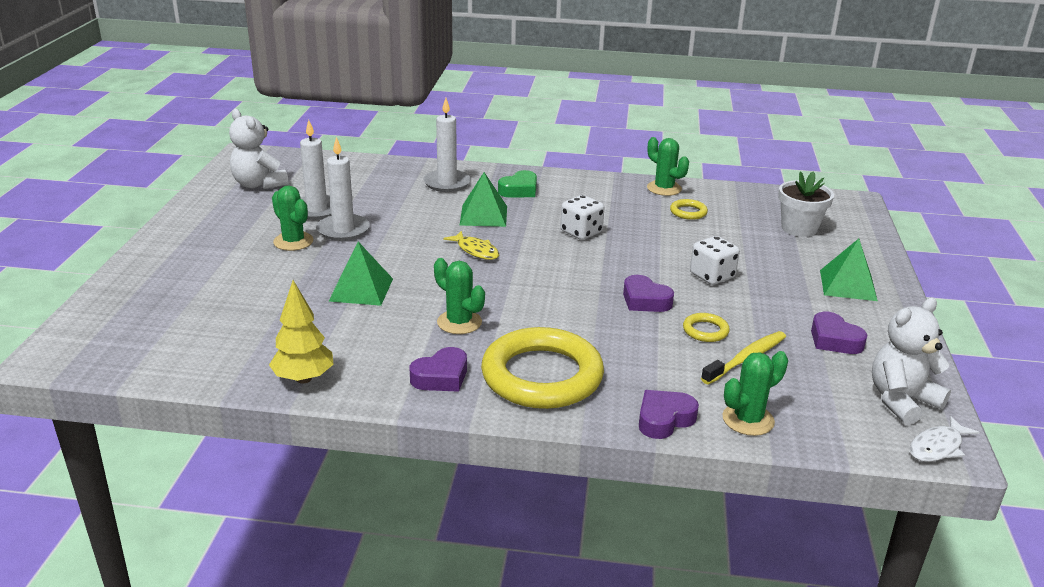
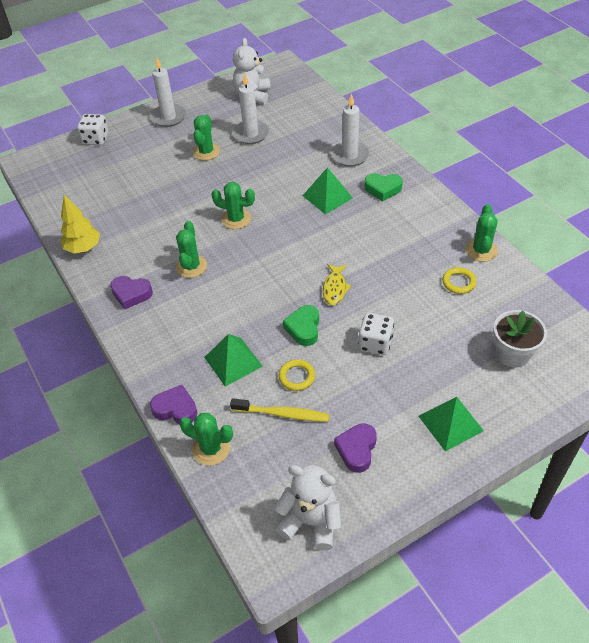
camera: 55 degrees right, 20 degrees up
(343, 230) = (240, 159): white candle -> white candle (169, 117)
(361, 289) = (185, 209): green pyramid -> green pyramid (233, 361)
(431, 269) = (236, 219): none -> green cactus
(476, 251) = (279, 222): yellow fish -> yellow fish (335, 288)
(542, 376) = (170, 332): yellow ring -> none
(581, 232) = (359, 250): white dice -> white dice (96, 139)
(645, 300) = (303, 328): purple heart -> green heart
(938, 447) = (270, 564): white fish -> none

